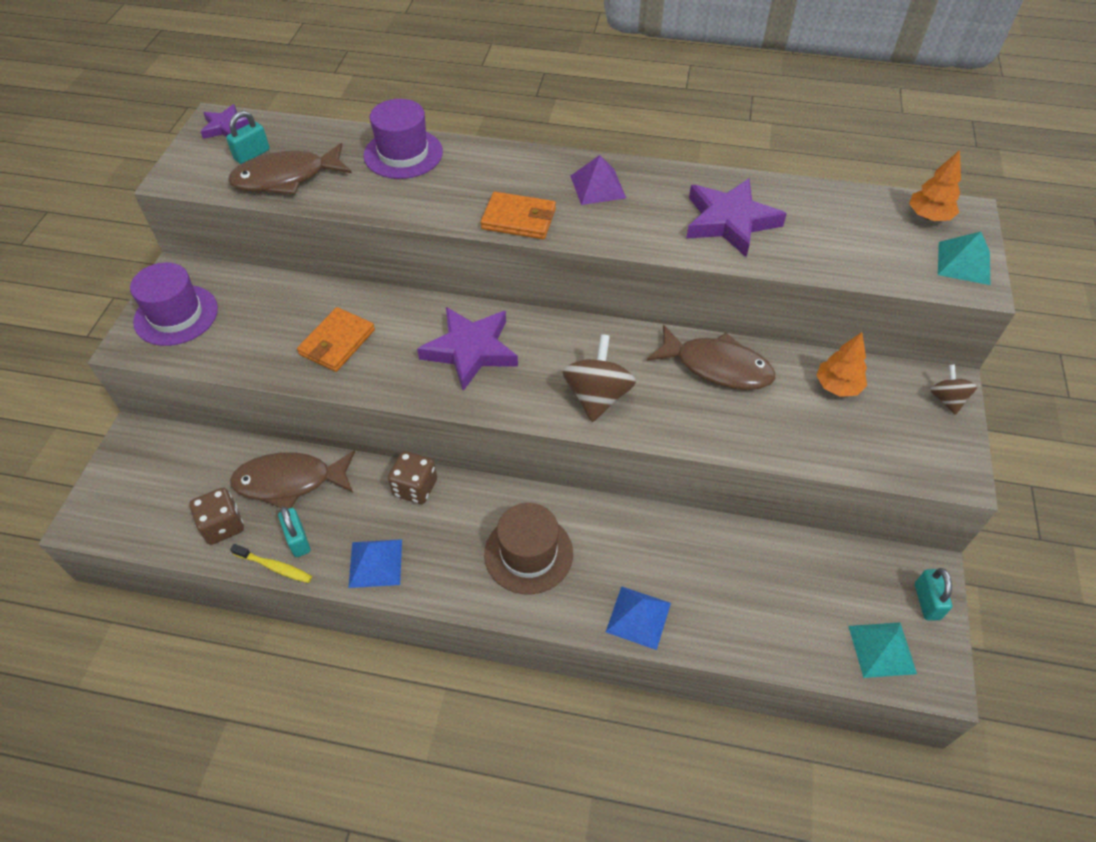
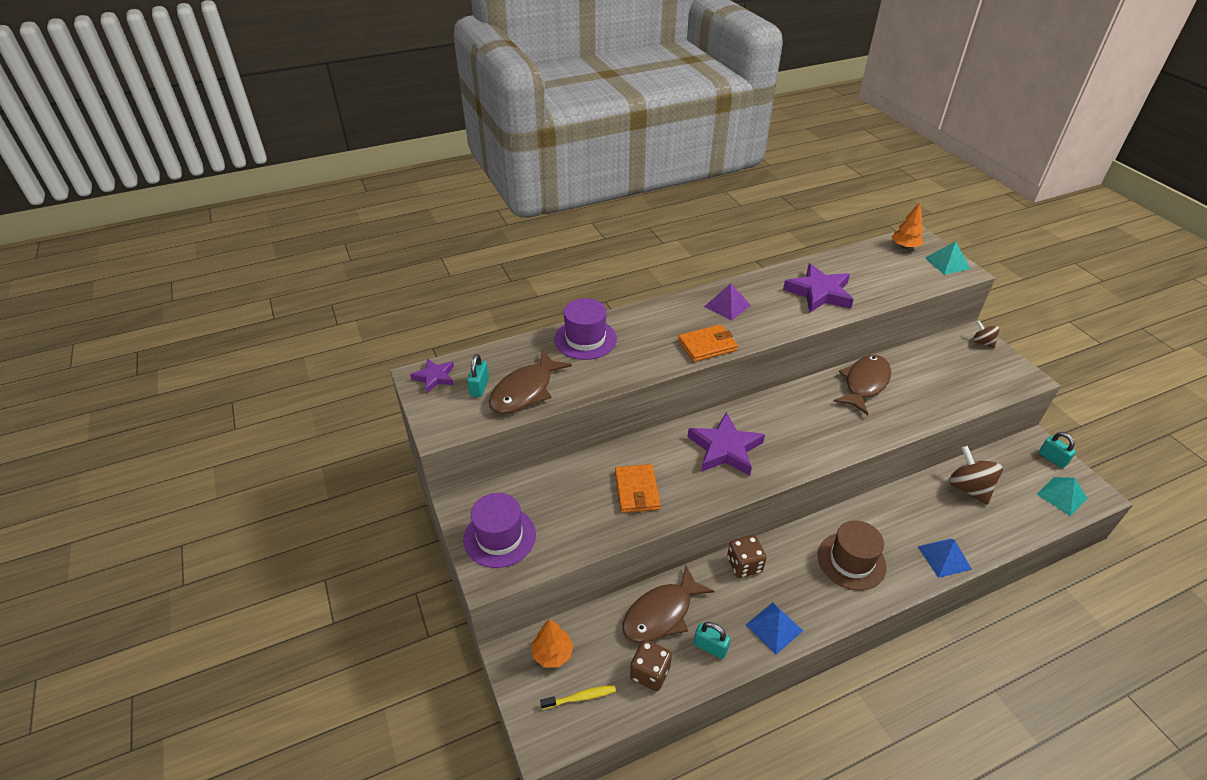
camera: 35 degrees left, 10 degrees down
(275, 567) = (715, 675): yellow toothbrush -> yellow toothbrush (580, 697)
(597, 396) = (825, 435): brown spinning top -> brown spinning top (968, 488)
(717, 366) = (864, 384): brown fish -> brown fish turned 45 degrees counterclockwise
(837, 386) = (930, 362): orange tree -> orange tree (552, 654)

